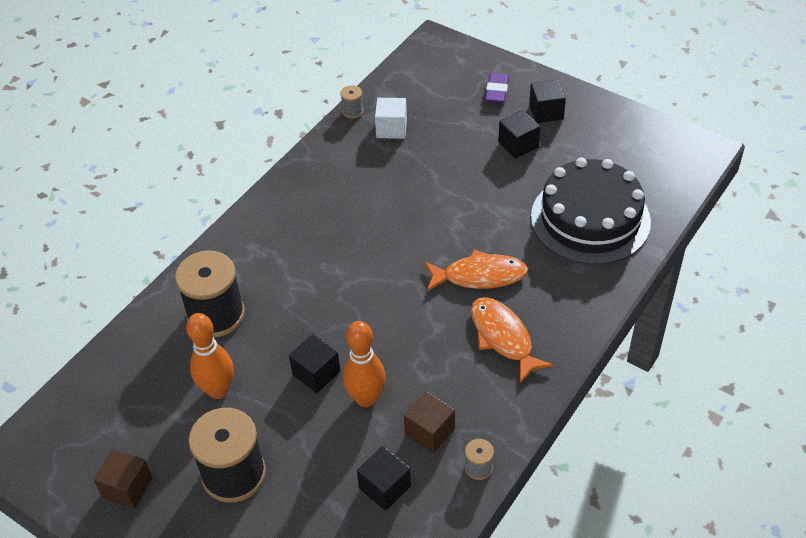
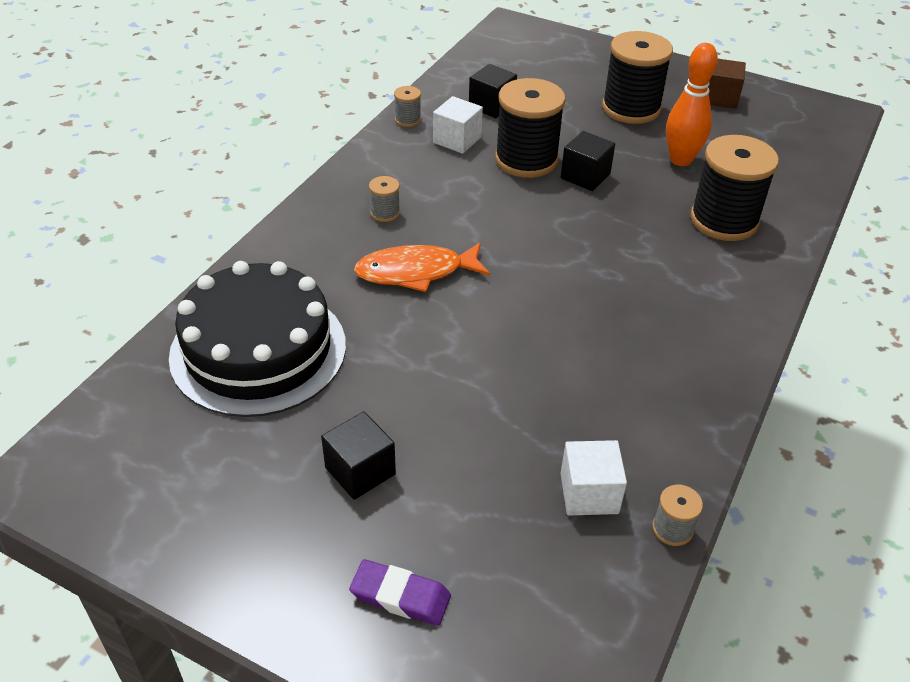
camera: 170 degrees right, 5 degrees down
(366, 398) = (526, 160): orange bowling pin -> black spool
(429, 431) = (457, 140): brown cube -> white cube
(496, 91) = (400, 596): purple eraser -> purple eraser turned 75 degrees counterclockwise
(503, 337) = (385, 213): orange fish -> grey spool
(546, 112) = (304, 547): black cube -> none

